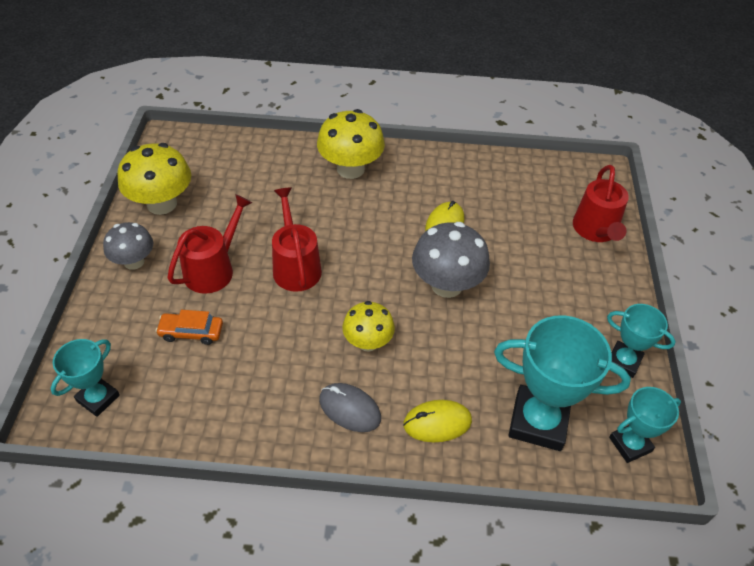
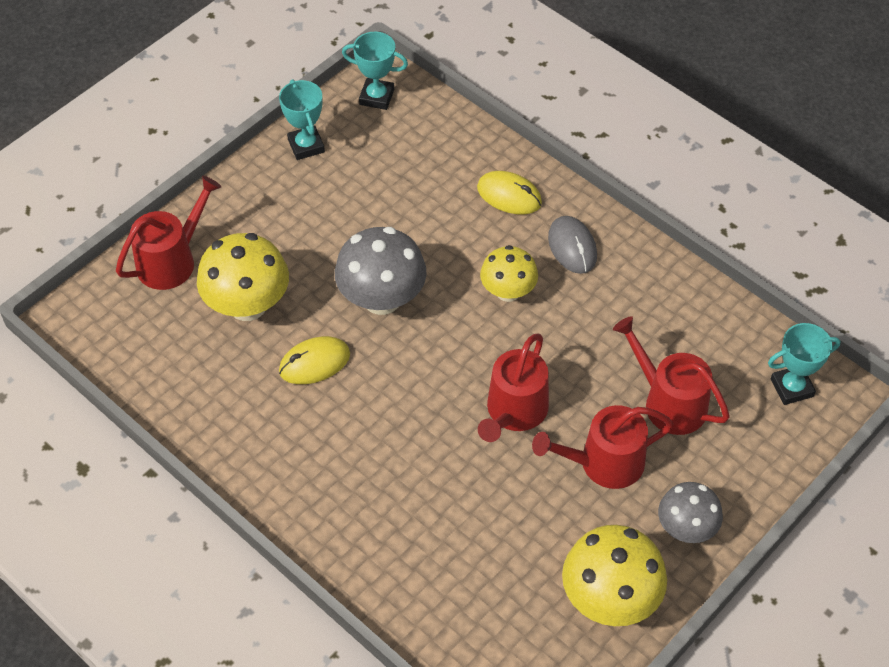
camera: 140 degrees left, 5 degrees up
(191, 332) = (669, 402): orange car -> red watering can
(350, 169) = (343, 506): yellow mushroom -> yellow mushroom (247, 305)
(538, 422) = (428, 149): turquoise trophy -> none

